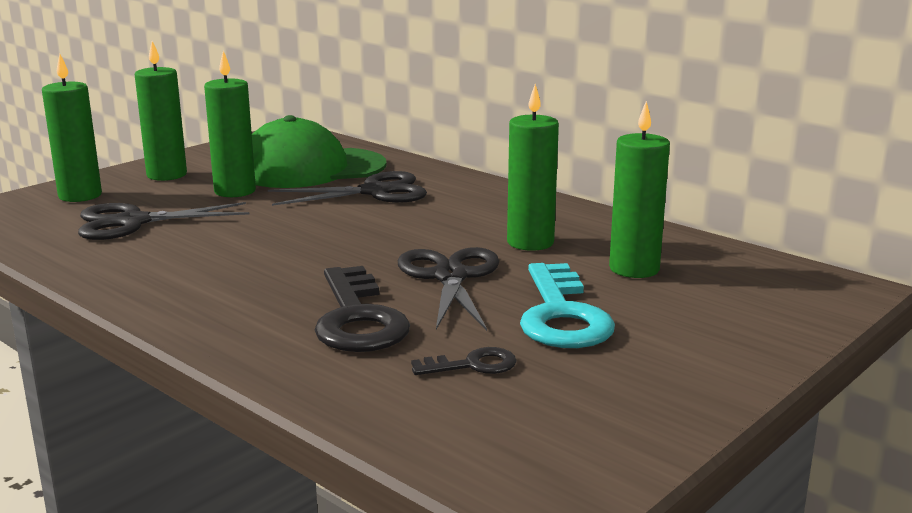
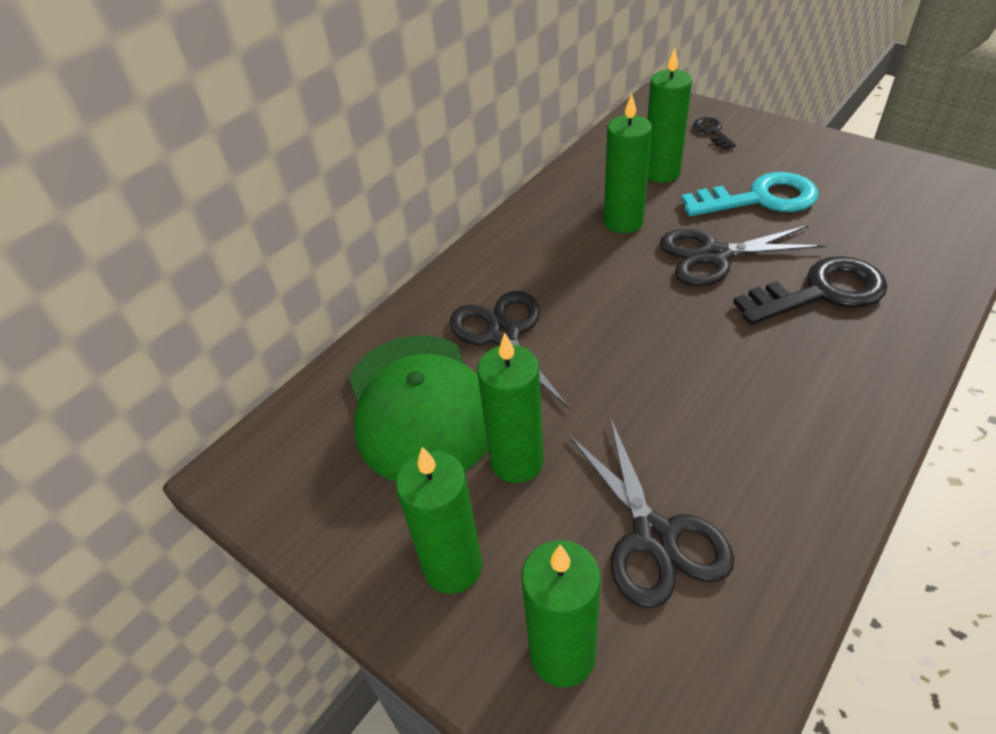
camera: 90 degrees left, 25 degrees up
(473, 365) = (860, 228): black key -> black key (712, 132)

